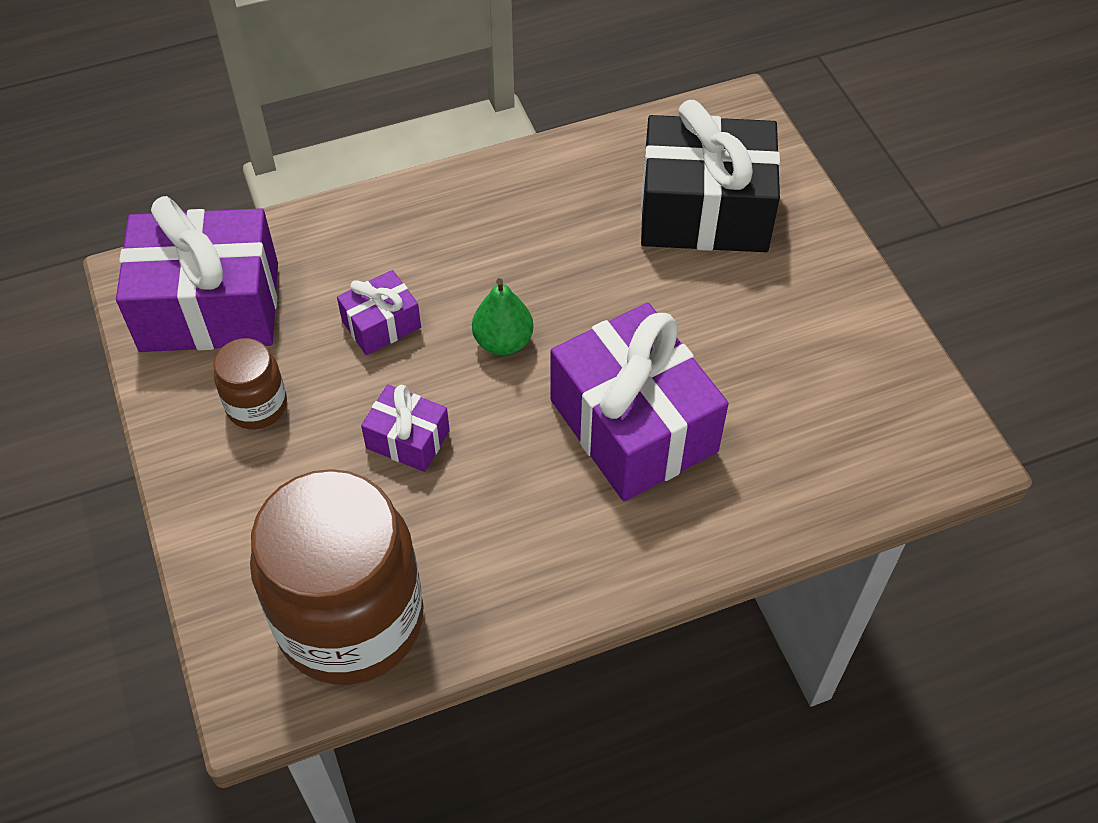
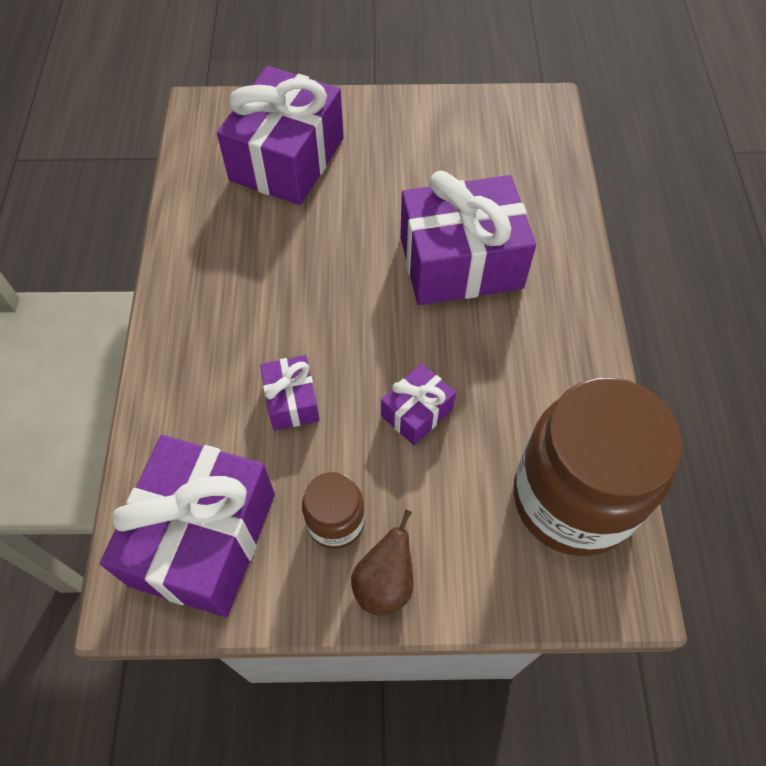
camera: 70 degrees left, 5 degrees up
(204, 467) = (385, 583): none -> brown pear
(503, 341) = (349, 320): green pear -> none
(704, 211) = (287, 159): black gift -> purple gift

